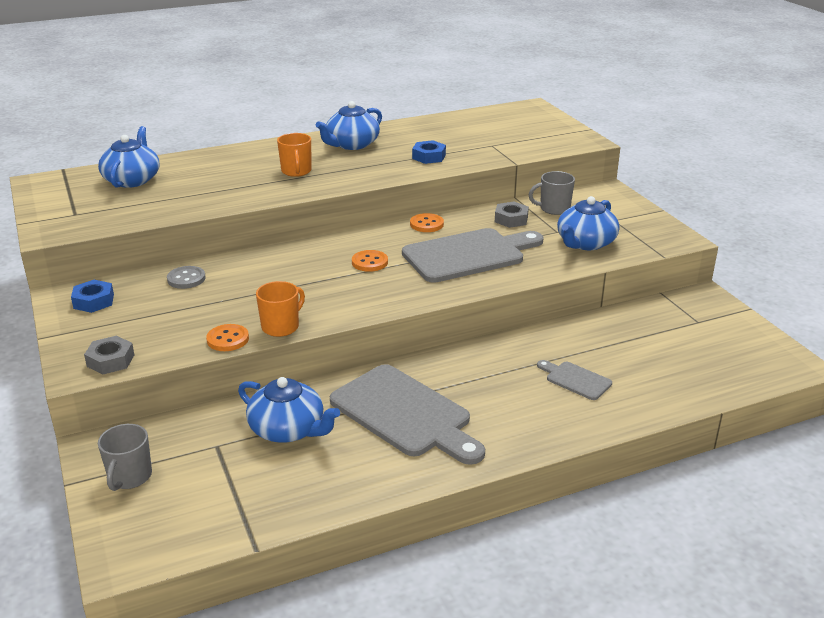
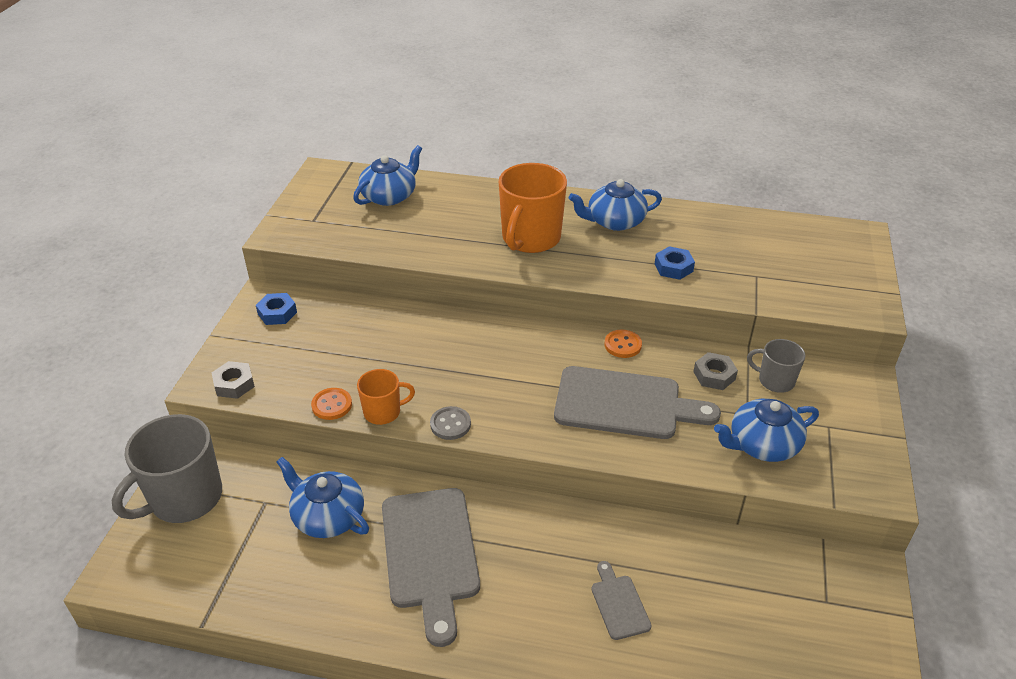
camera: 35 degrees right, 10 degrees up
(129, 477) = (185, 498): grey mug -> grey mug, size x1.87
(186, 279) = (362, 320): grey button -> grey button (450, 424)
(288, 429) = (328, 516): blue teapot -> blue teapot turned 150 degrees clockwise
(296, 171) = (530, 238): orange mug -> orange mug, size x1.87
(369, 262) = (525, 370): orange button -> none

